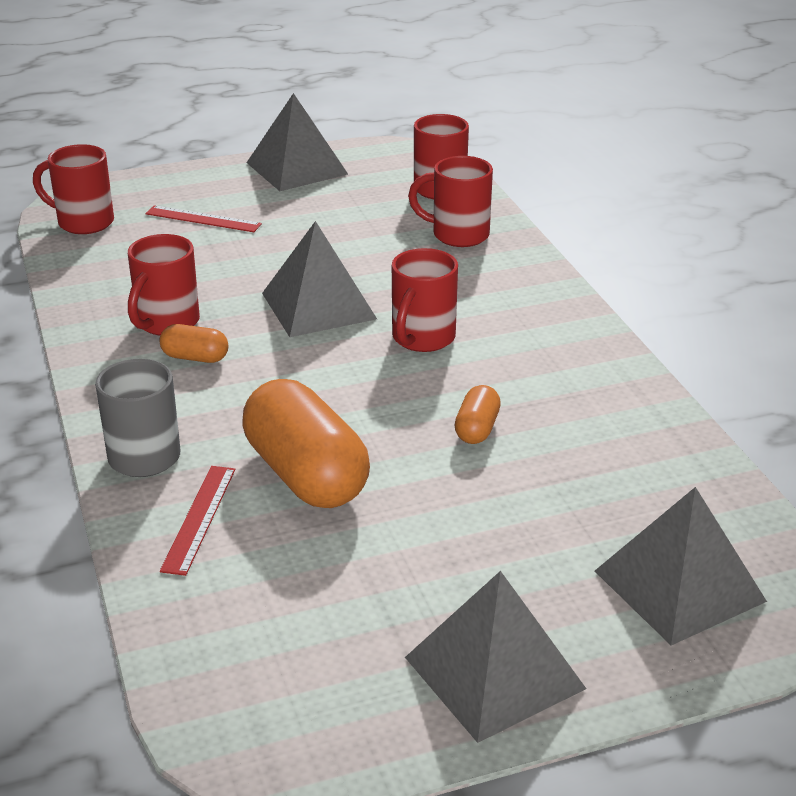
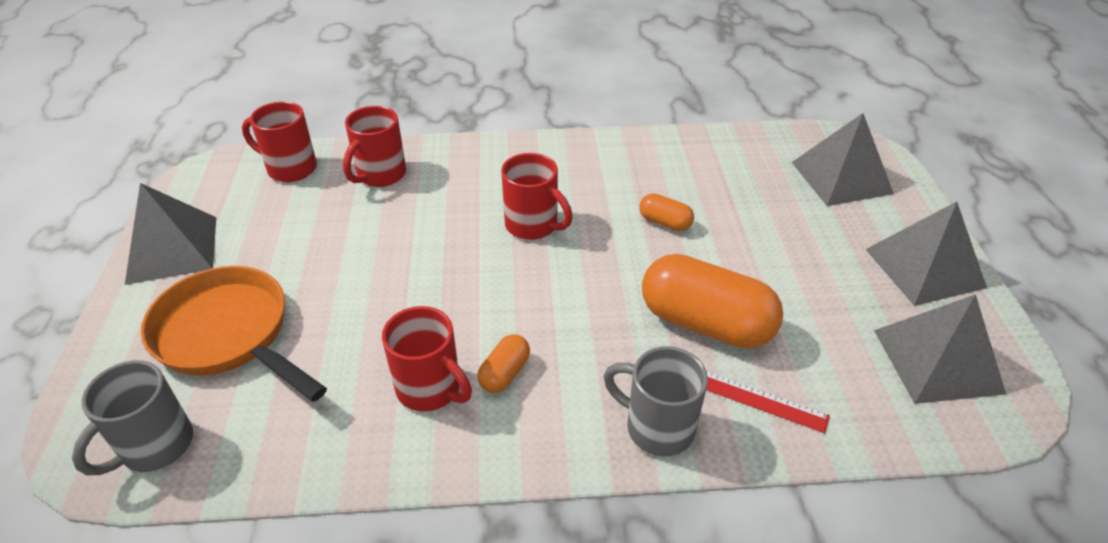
camera: 75 degrees left, 10 degrees up
(83, 222) = (155, 446): red mug -> grey mug
(203, 219) = (229, 335): red ruler -> orange pan
(306, 475) = (705, 323): orange capsule -> orange capsule turned 45 degrees clockwise
(318, 306) = (452, 276): grey pyramid -> grey pyramid (937, 361)

